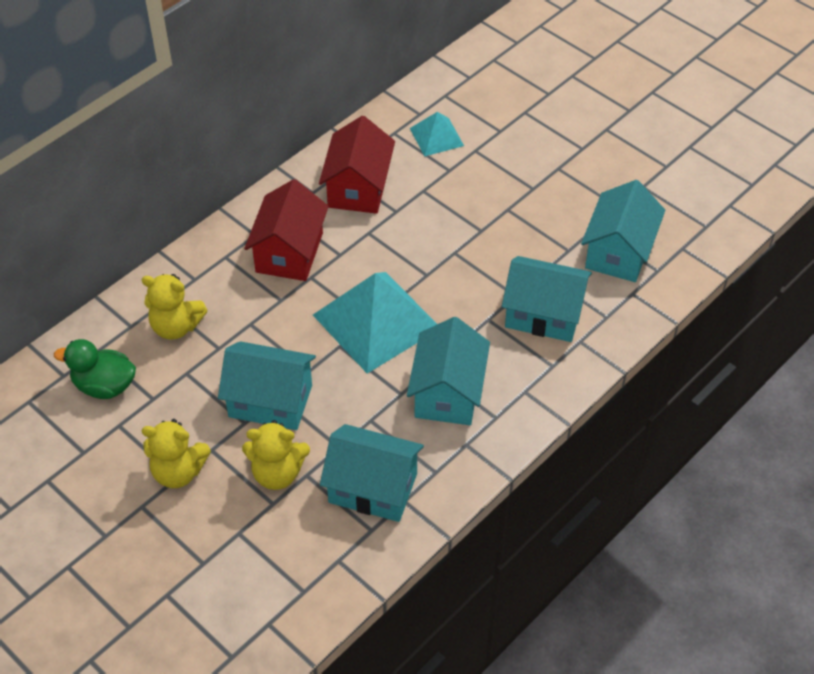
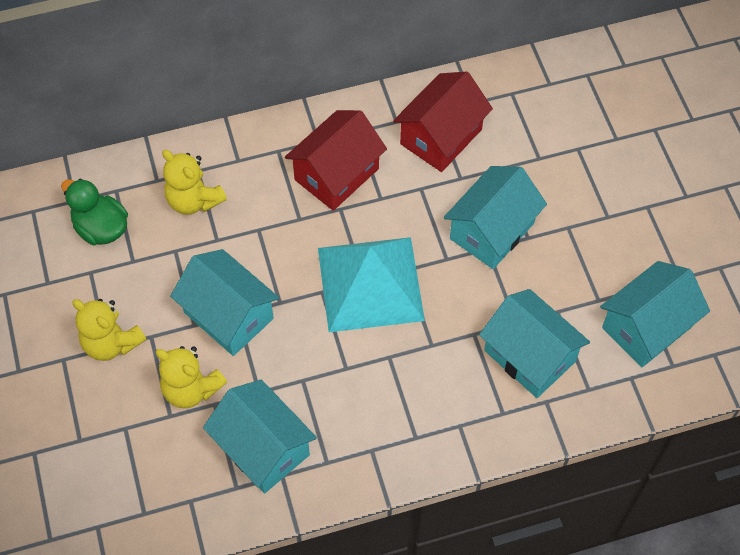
camera: 30 degrees right, 10 degrees up
(436, 137) = (549, 116): turquoise pyramid -> none
(447, 393) = (388, 389): turquoise house -> turquoise house (491, 231)

